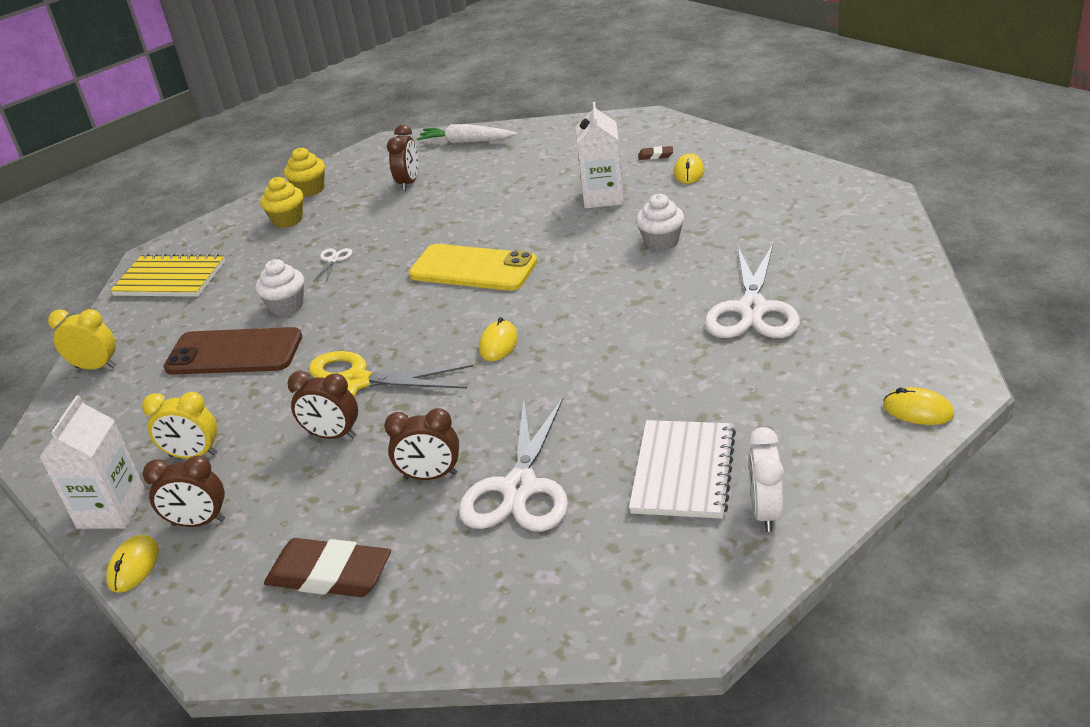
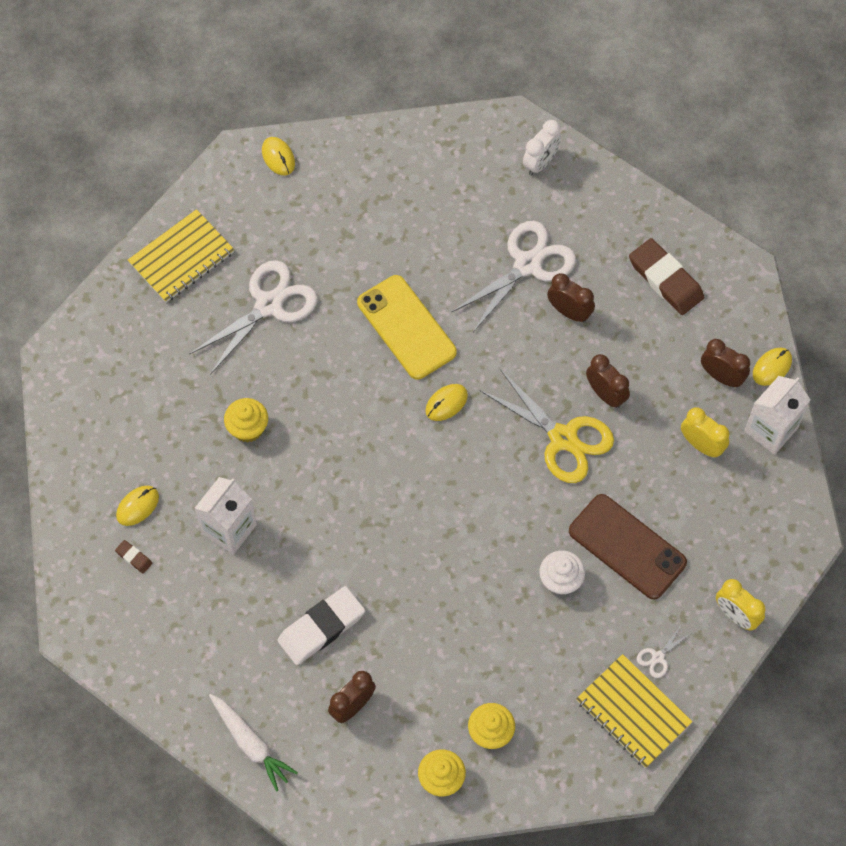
camera: 150 degrees left, 30 degrees up
(333, 260) = (490, 622): white scissors -> white scissors (658, 657)
(472, 197) = (321, 627): none -> white eraser
(473, 269) = (398, 511): yellow phone -> yellow phone (406, 327)
(661, 241) = (248, 428): white cupcake -> yellow cupcake
(683, 471) = (434, 210): white notebook -> none
(765, 512) = (421, 155): white clock -> white clock (540, 163)
(880, 291) = (182, 258): none -> yellow notebook

